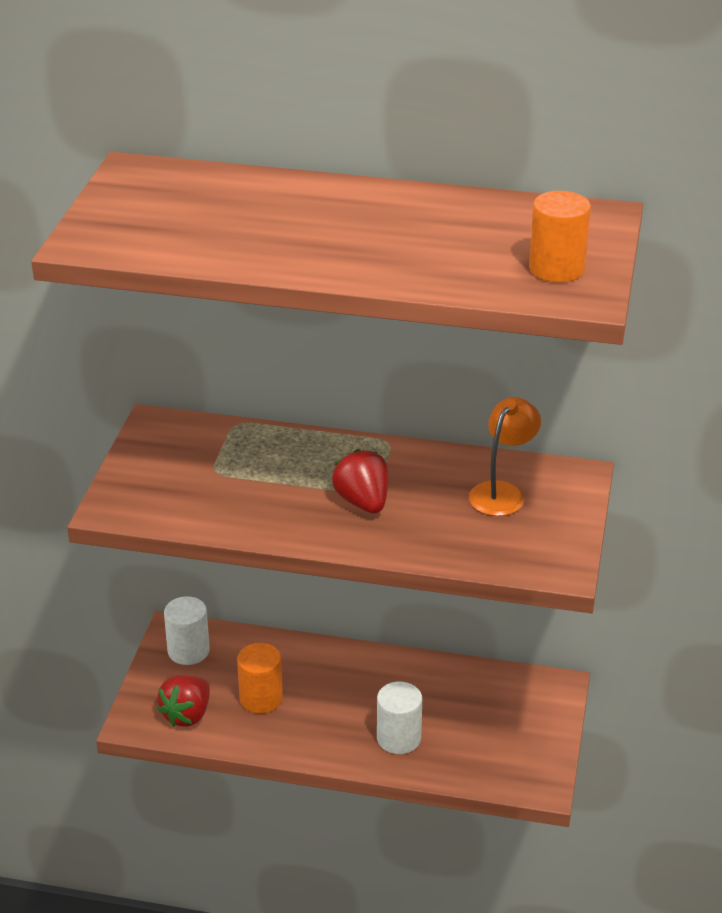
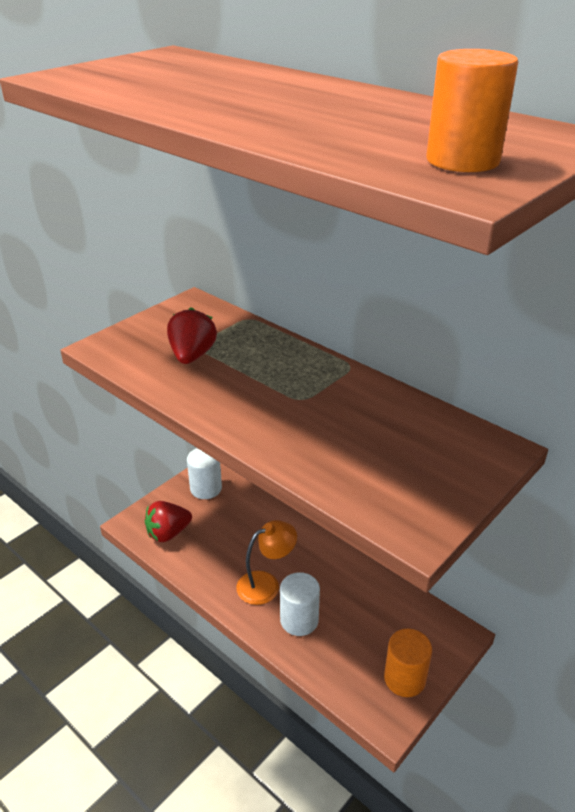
camera: 30 degrees right, 0 degrees up
(261, 698) = (225, 543): orange cylinder -> orange cylinder (404, 678)
(363, 502) = (286, 405): red strawberry -> red strawberry (192, 356)
(502, 492) = (415, 439): orange lamp -> orange lamp (266, 584)

